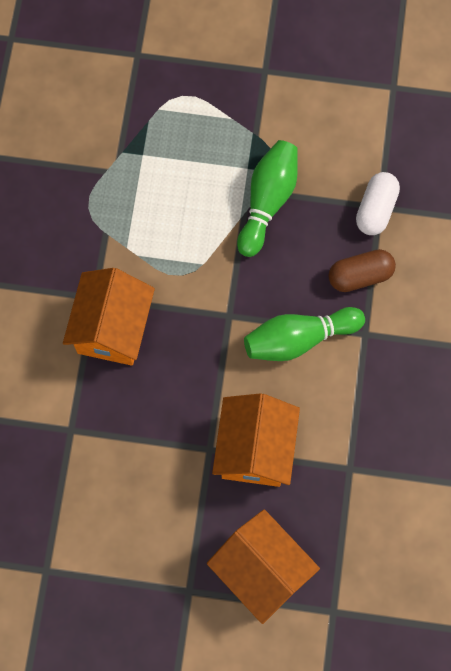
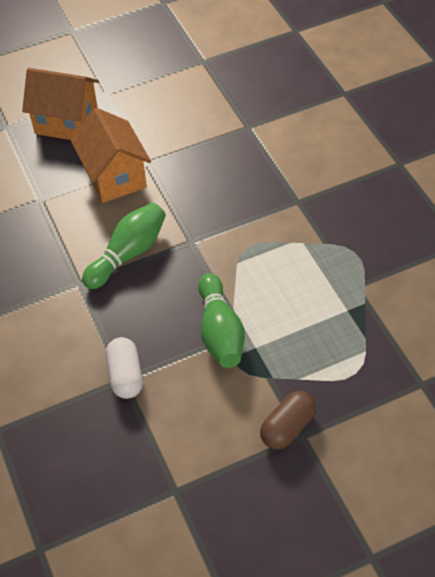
camera: 150 degrees right, 20 degrees down
(112, 328) = (269, 191): orange house -> none
(360, 275) = (108, 320): brown capsule -> brown capsule (287, 427)

